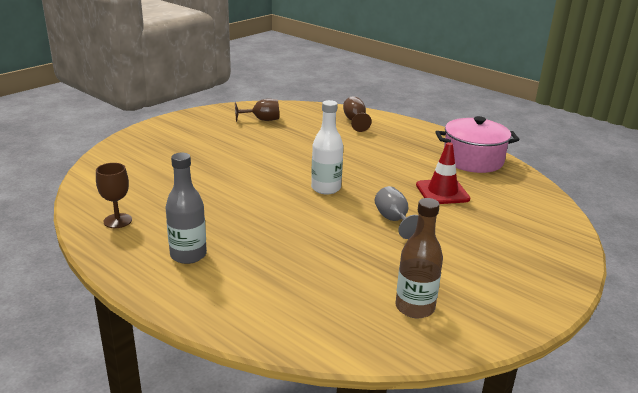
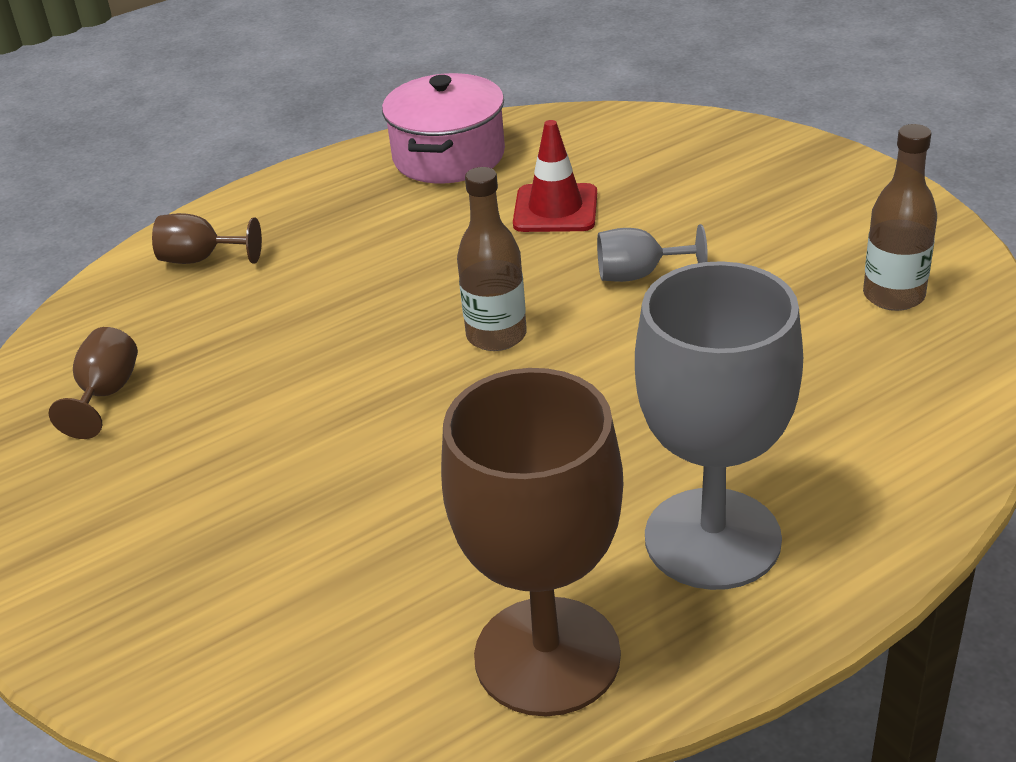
camera: 70 degrees left, 10 degrees up
(117, 221) = (547, 656): brown goblet -> brown goblet, size x2.23
(188, 255) = (712, 538): grey bottle -> grey goblet
(326, 188) = (496, 335): white bottle -> brown bottle

